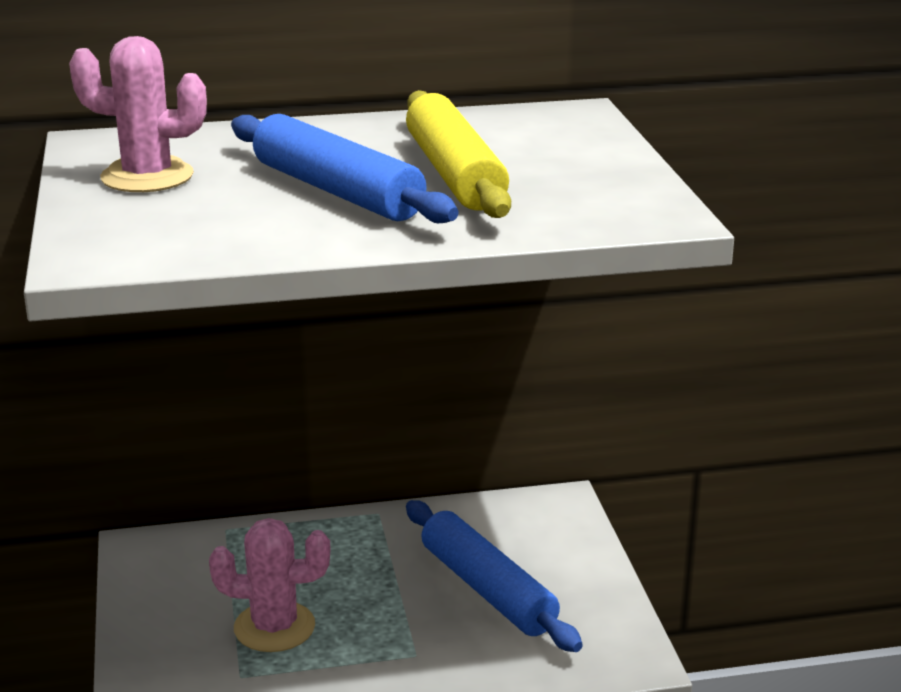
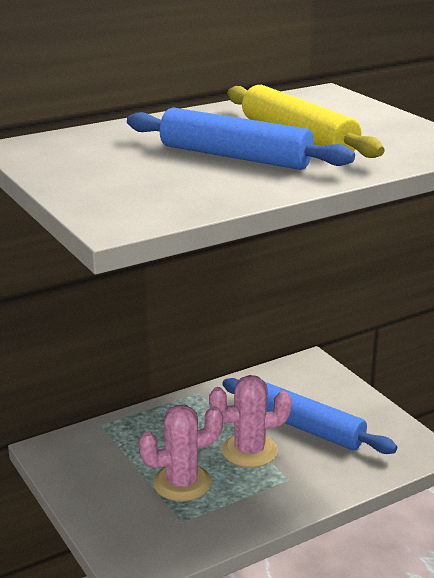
camera: 20 degrees left, 0 degrees up
(147, 177) = (88, 164): pink cactus -> pink cactus (249, 451)

